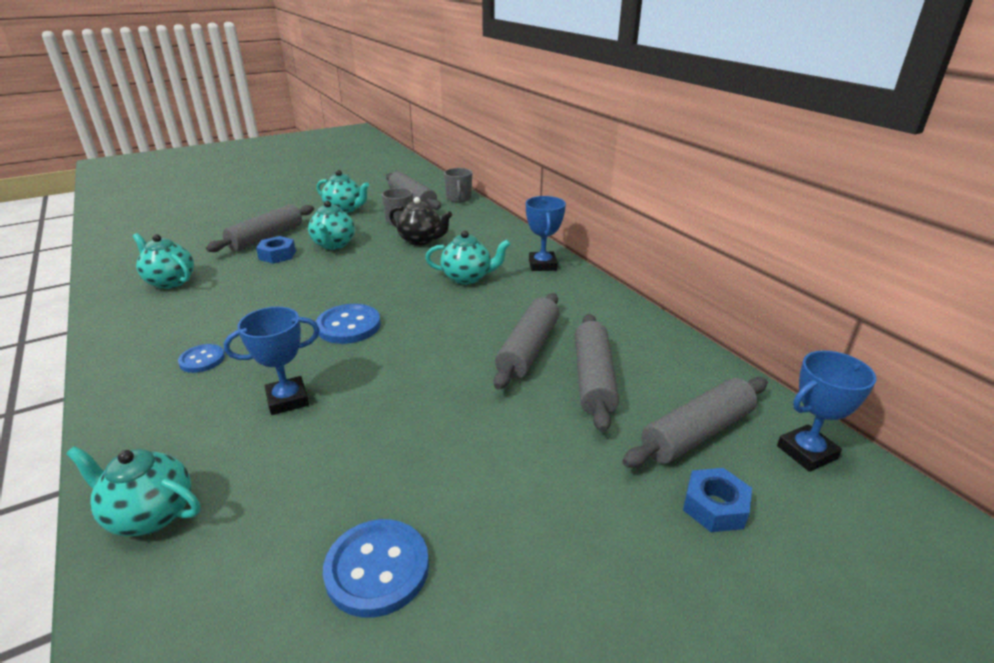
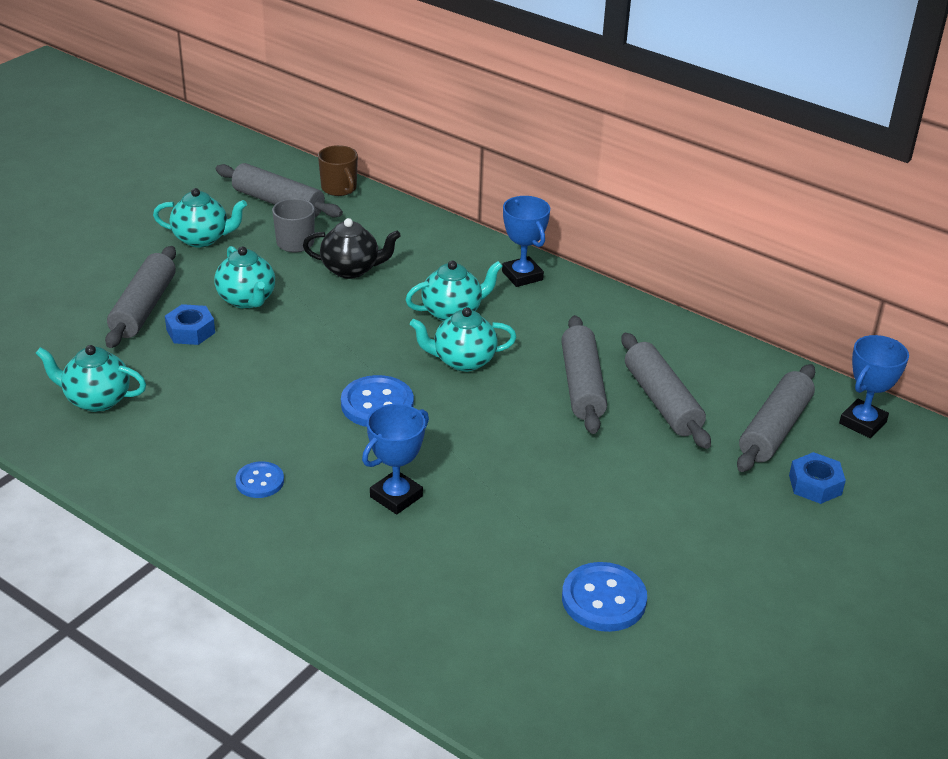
camera: 25 degrees left, 5 degrees up
(150, 514) = (383, 621): turquoise teapot -> turquoise teapot (462, 361)
(459, 199) = (339, 189): grey mug -> brown mug

